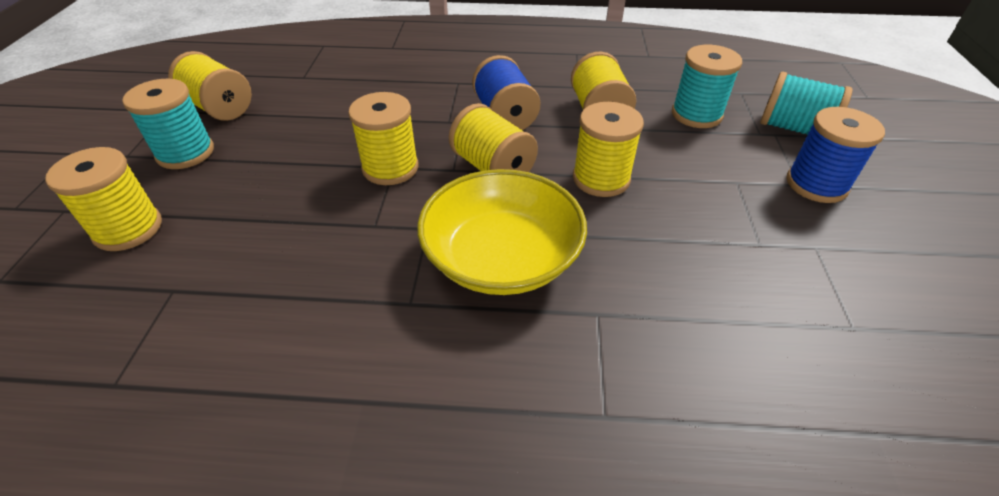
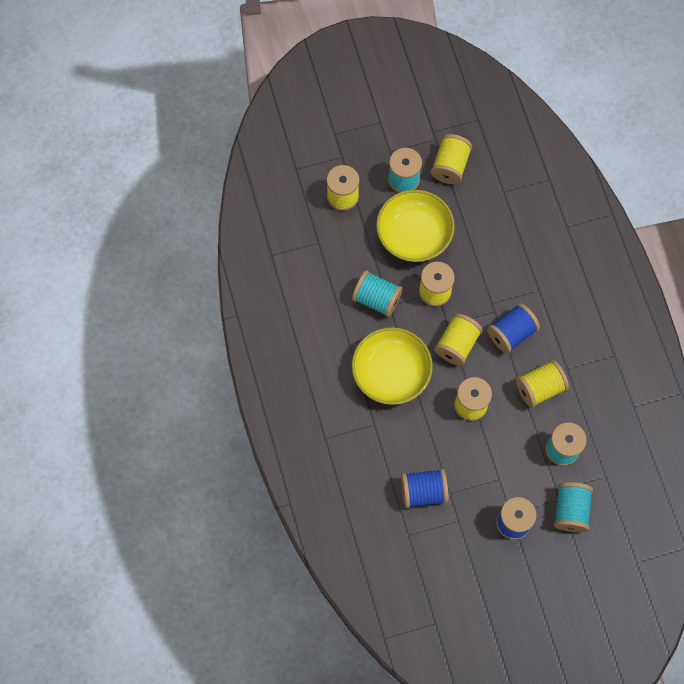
camera: 70 degrees right, 25 degrees up
(281, 165) = (414, 234): none -> yellow bowl
(351, 238) = (376, 299): none -> turquoise spool
(757, 278) = (423, 492): none -> blue spool

